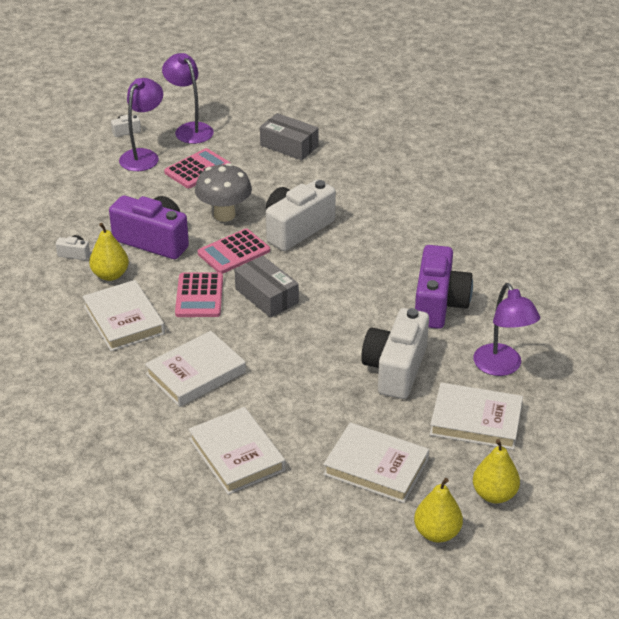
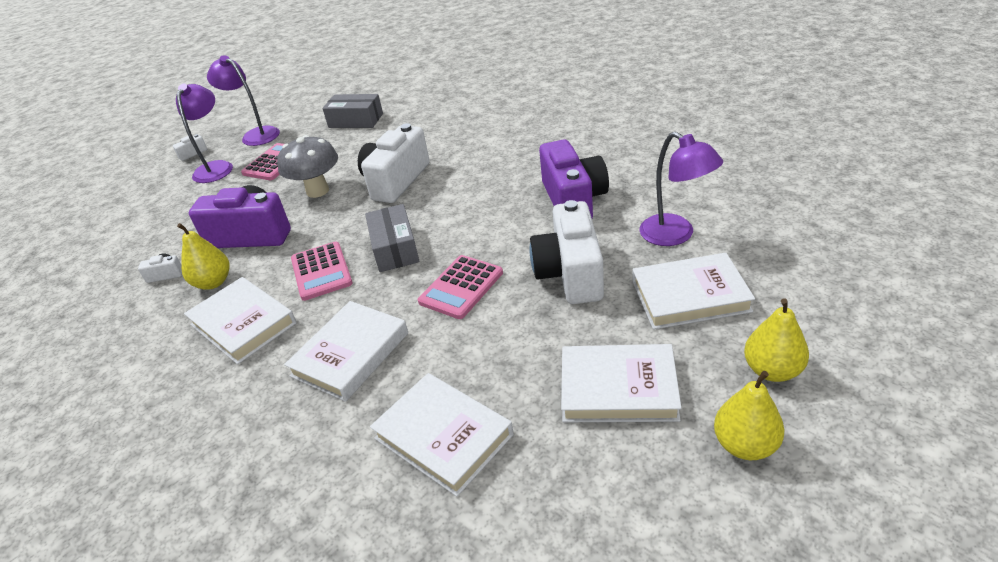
camera: 15 degrees left, 0 degrees up
(233, 252) = (341, 219): pink calculator -> pink calculator (461, 287)
(266, 296) = (394, 248): grey box -> grey box turned 45 degrees clockwise

